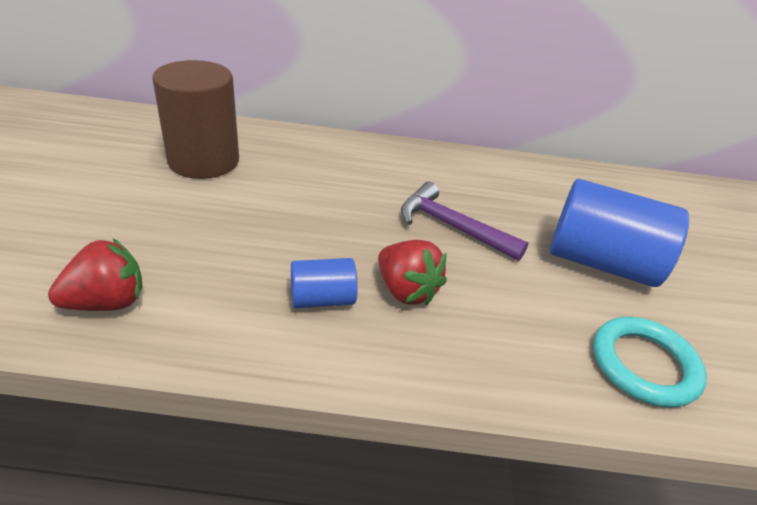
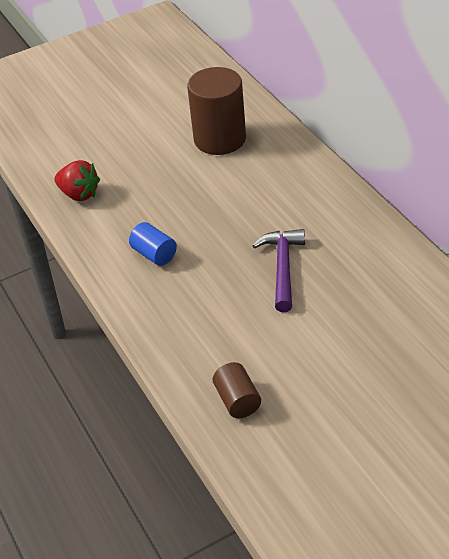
camera: 65 degrees right, 5 degrees up
(406, 290) = (195, 279): red strawberry -> none
(600, 262) = (329, 351): blue cylinder -> none
(644, 365) = (237, 400): turquoise ring -> brown cylinder

